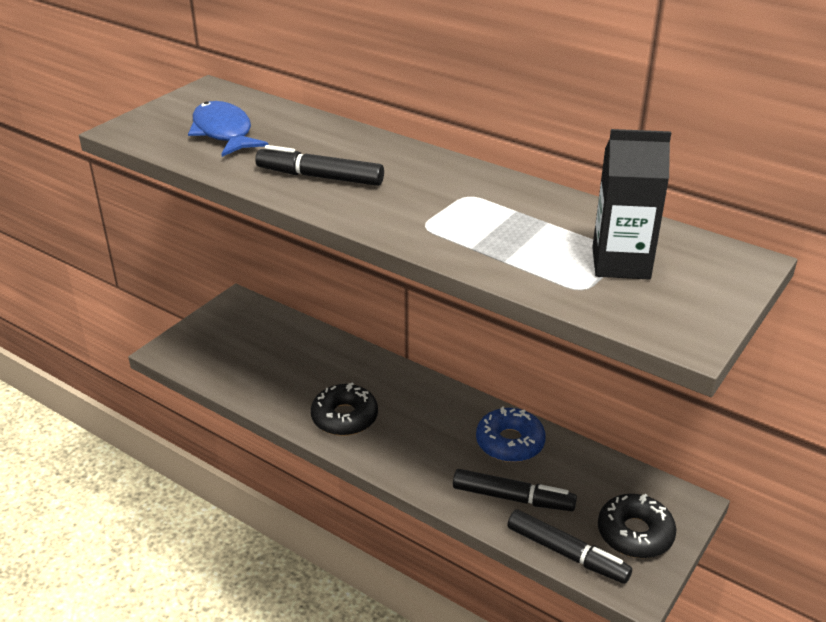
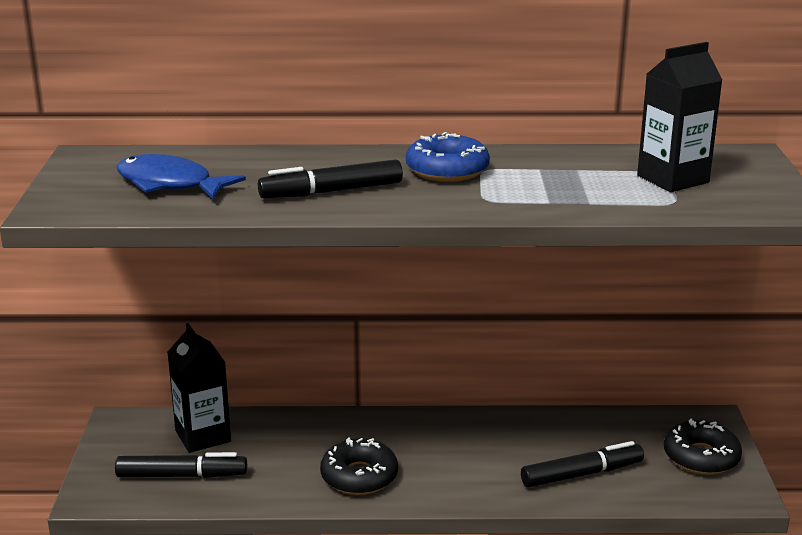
camera: 35 degrees left, 10 degrees down
(276, 336) = (203, 436): none -> black carton
(510, 442) = (530, 434): blue donut -> blue donut (447, 170)
(566, 553) = (669, 494): black marker -> black marker (181, 475)

